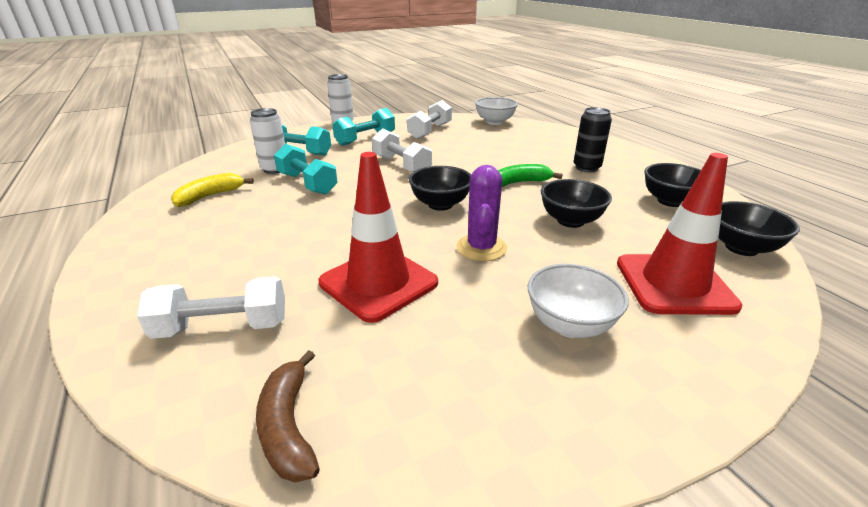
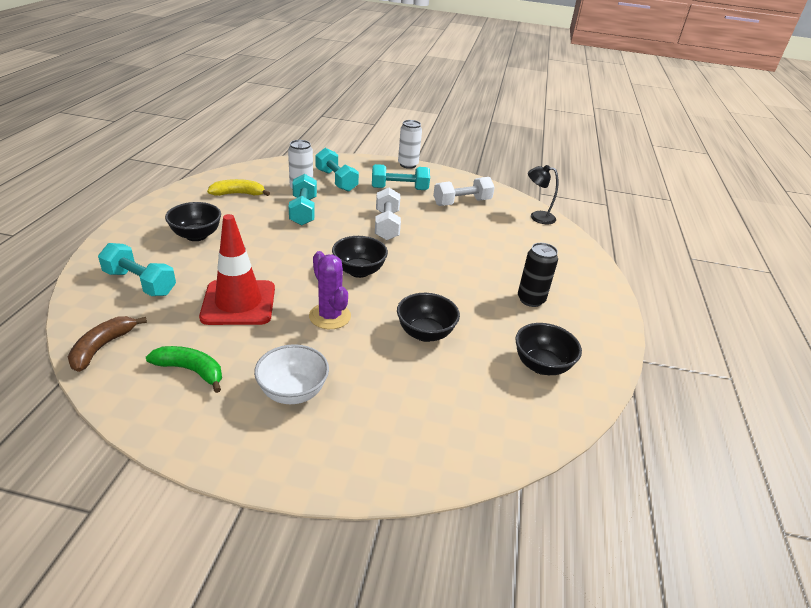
camera: 35 degrees right, 5 degrees up
(222, 327) = (140, 283): white dumbbell -> turquoise dumbbell
(481, 248) = (330, 316): purple cactus -> purple cactus turned 75 degrees counterclockwise
(494, 122) = (537, 216): white bowl -> black lamp
(519, 183) = (447, 284): green banana -> green banana (191, 371)
(674, 284) = (405, 416): red traffic cone -> none
(741, 248) = (515, 431): black bowl -> black bowl (196, 235)

